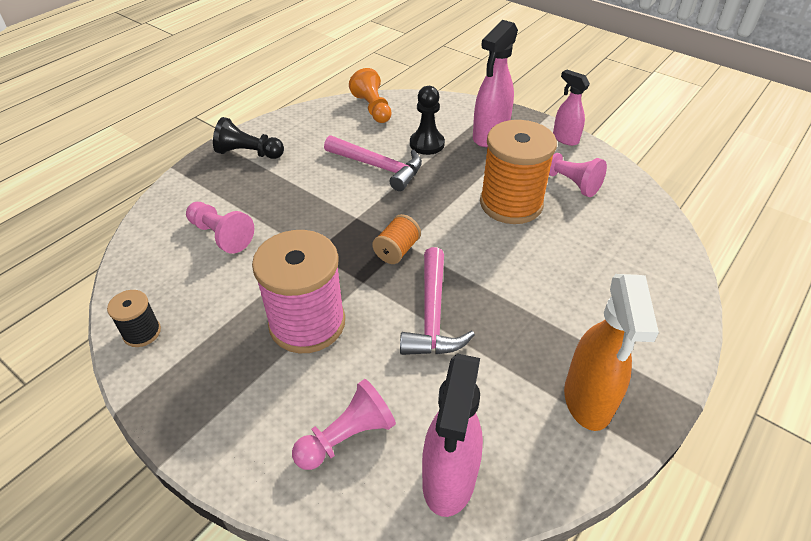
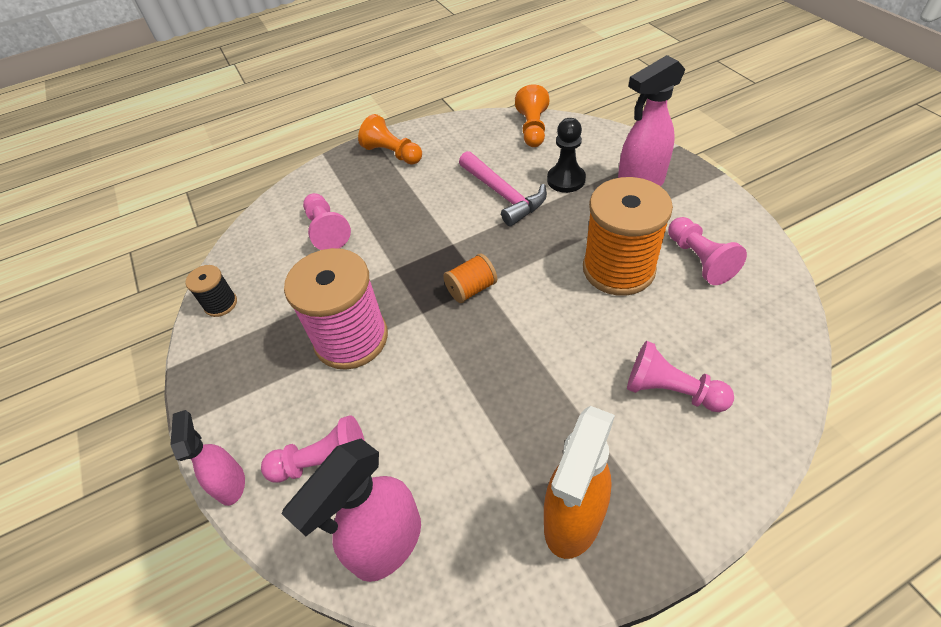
camera: 30 degrees right, 5 degrees up
(249, 153) = (392, 153): black pawn -> orange pawn
(432, 315) = (467, 368): pink hammer -> none
(565, 138) = (727, 206): pink spray bottle -> pink spray bottle (231, 483)
(603, 282) = (671, 391): none -> pink pawn

